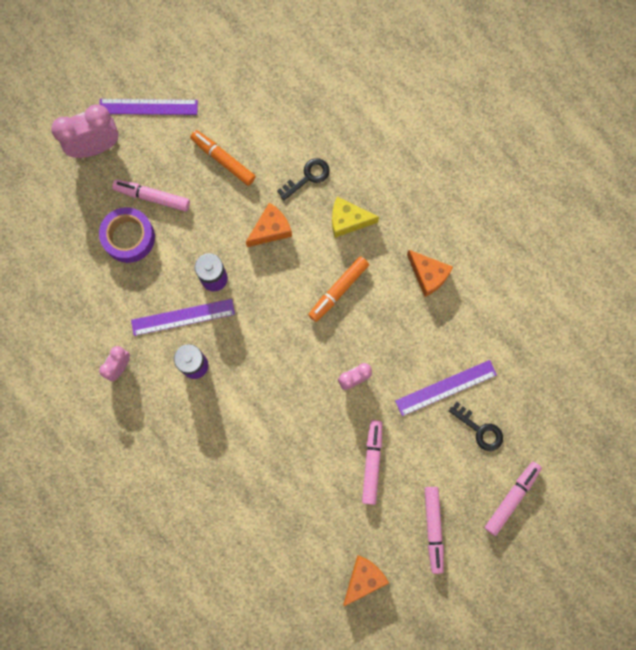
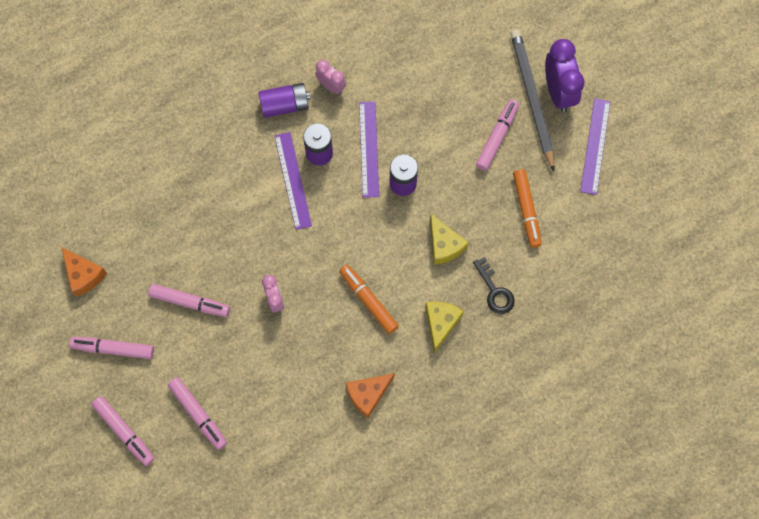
camera: 100 degrees right, 5 degrees down
(96, 147) = (558, 92): pink clock -> purple clock
(107, 170) = (532, 99): none -> grey pencil
(129, 237) = (458, 110): purple tape -> none
(147, 410) = (285, 105): none -> purple battery
(223, 160) = (526, 210): orange marker -> orange marker turned 120 degrees clockwise
(271, 229) = (444, 245): orange cheese -> yellow cheese
(445, 387) = (248, 389): purple ruler -> purple ruler (293, 180)
(480, 430) = (198, 414): black key -> pink marker

